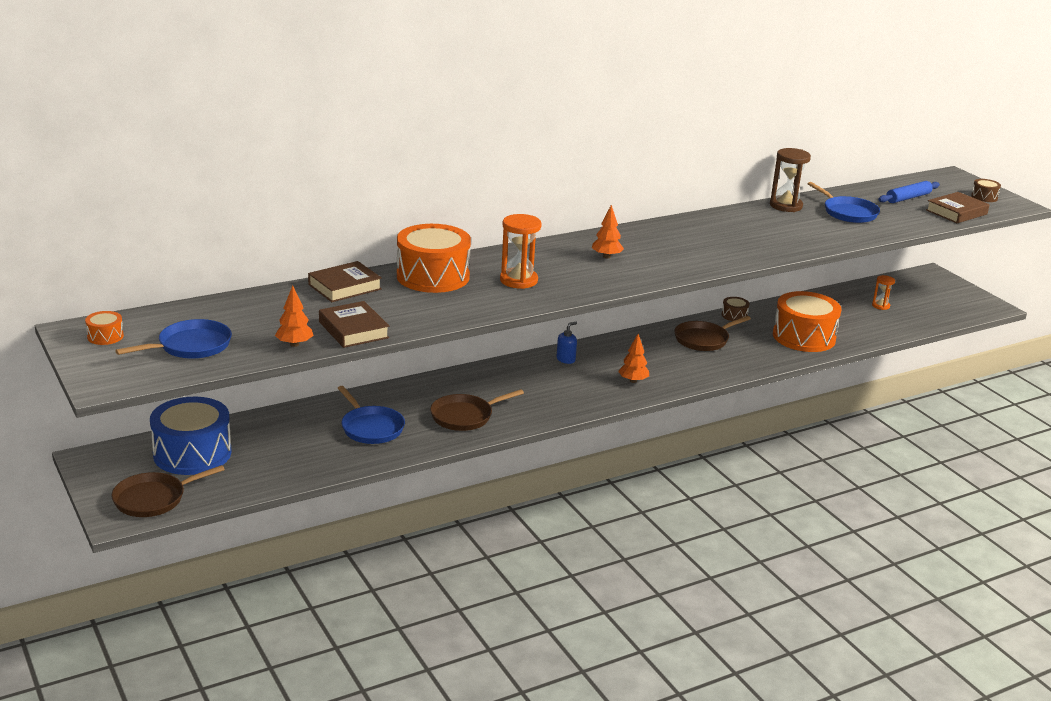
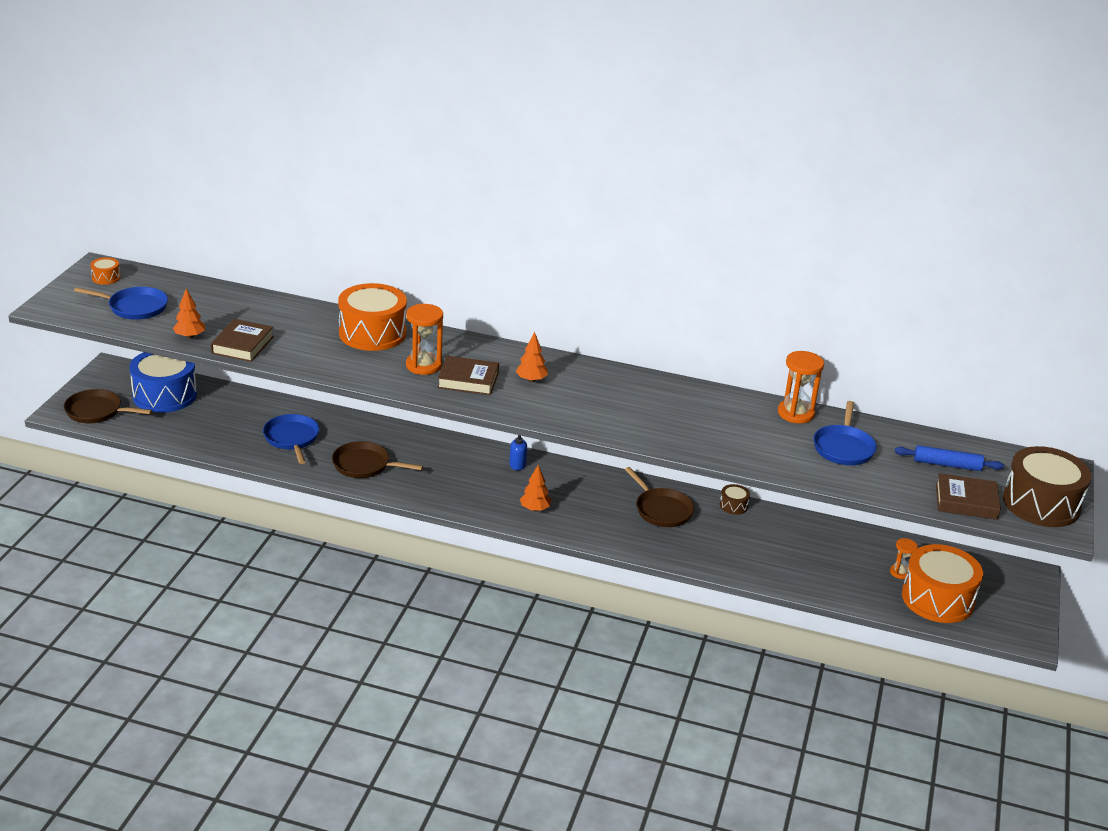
camera: 45 degrees right, 5 degrees up
(345, 287) = (301, 312): brown book -> brown book (468, 380)
(371, 428) = (292, 438): blue pan -> blue pan turned 150 degrees clockwise
(703, 340) = (662, 510): brown pan -> brown pan turned 135 degrees counterclockwise
(786, 206) = (795, 413): brown hourglass -> orange hourglass
(804, 337) = (758, 556): orange drum -> orange drum (937, 599)
(984, 197) = (1041, 504): brown drum -> brown drum, size x2.34

